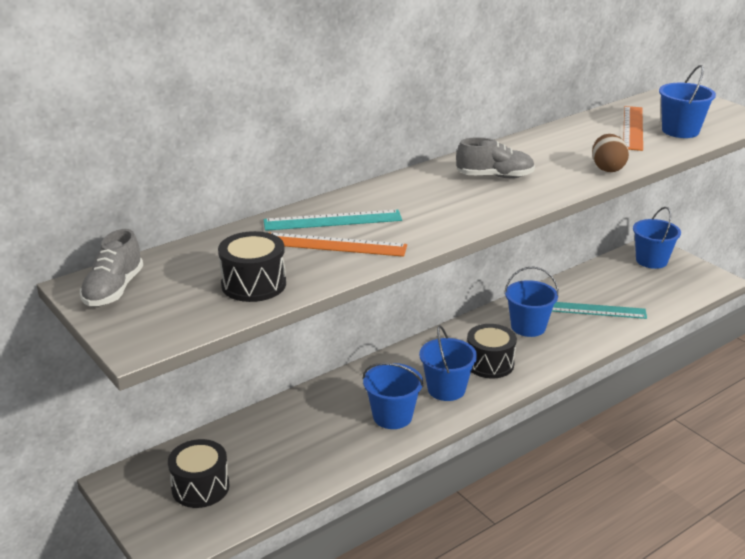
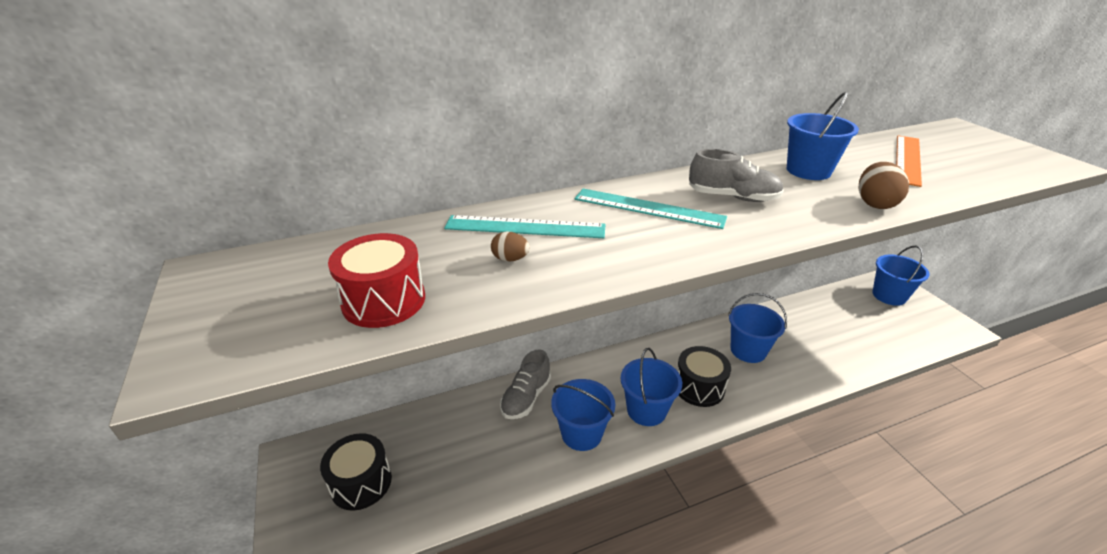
camera: 15 degrees right, 5 degrees up
(114, 290) = (229, 282): grey shoe -> grey shoe (526, 397)
(254, 284) = (384, 301): black drum -> red drum
(334, 244) = (510, 259): orange ruler -> brown egg
(592, 310) = (819, 342): turquoise ruler -> turquoise ruler (648, 208)
(680, 131) = (968, 169): blue bucket -> blue bucket (808, 171)

